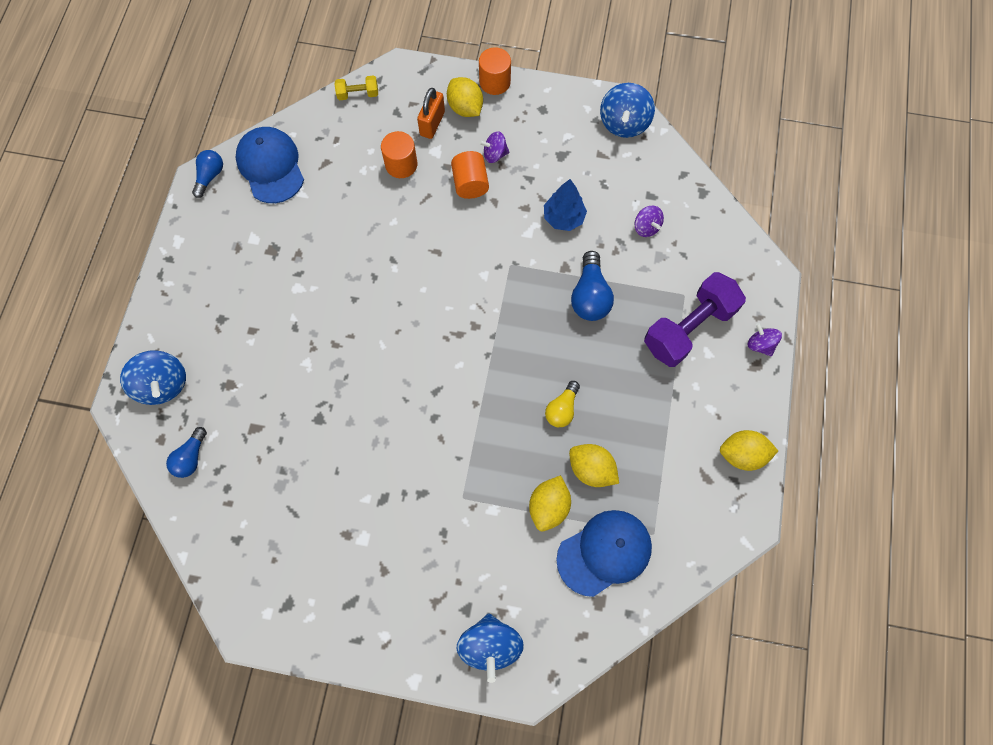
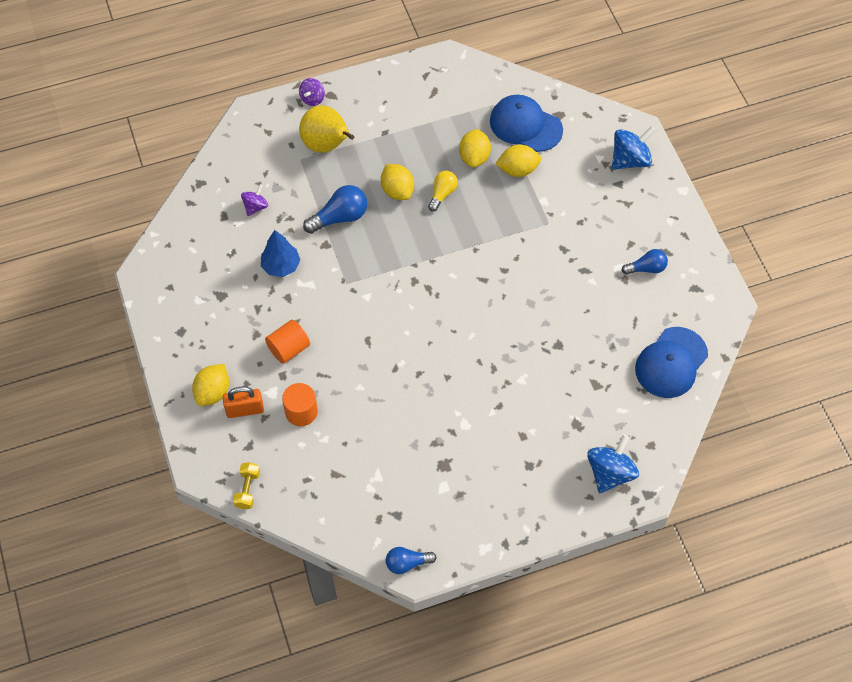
camera: 120 degrees left, 10 degrees down
(191, 457) = (647, 414): blue light bulb -> blue light bulb (646, 268)
(271, 166) = (366, 517): blue cap -> blue cap (671, 363)
(358, 94) = (247, 489): yellow dumbbell -> yellow dumbbell turned 45 degrees clockwise
(494, 154) = (249, 345): purple spinning top -> none
(495, 82) = (172, 383): orange cylinder -> none
(562, 409) = (442, 194): yellow light bulb -> yellow light bulb turned 60 degrees counterclockwise
(624, 123) = (162, 265): blue spinning top -> none
(688, 328) = (326, 145): purple dumbbell -> yellow pear
(742, 454) = (403, 78): yellow lemon -> yellow lemon (397, 191)

